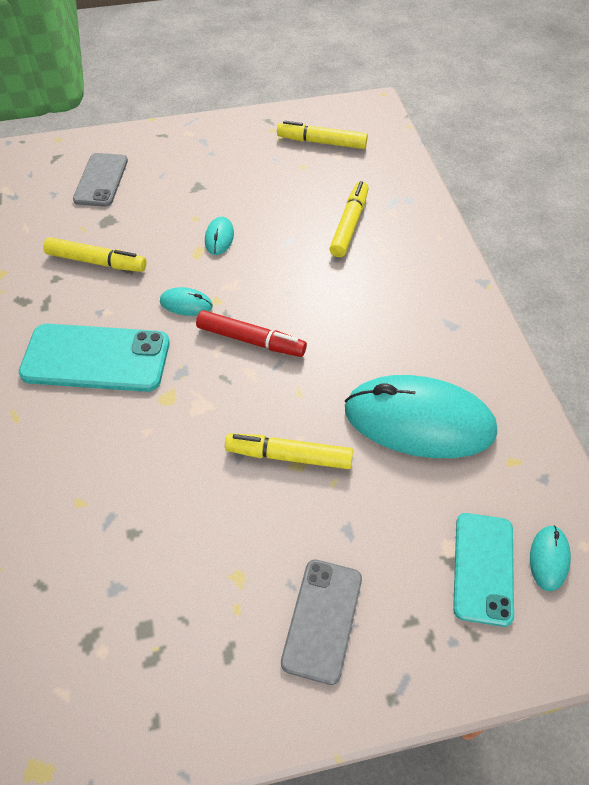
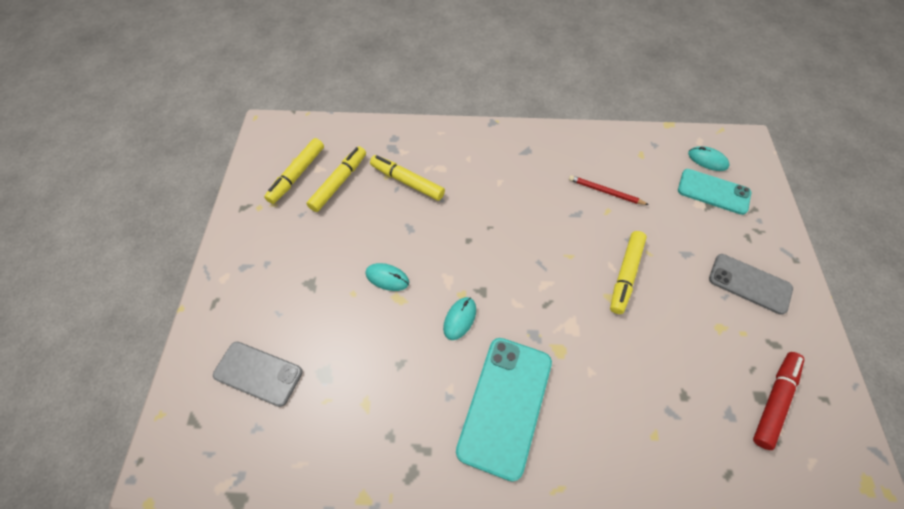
camera: 75 degrees left, 5 degrees up
(97, 261) = (381, 391): yellow marker -> yellow marker (339, 182)
(251, 340) = (512, 277): red marker -> red marker (774, 401)
(419, 421) = (605, 192): turquoise mouse -> red pencil

